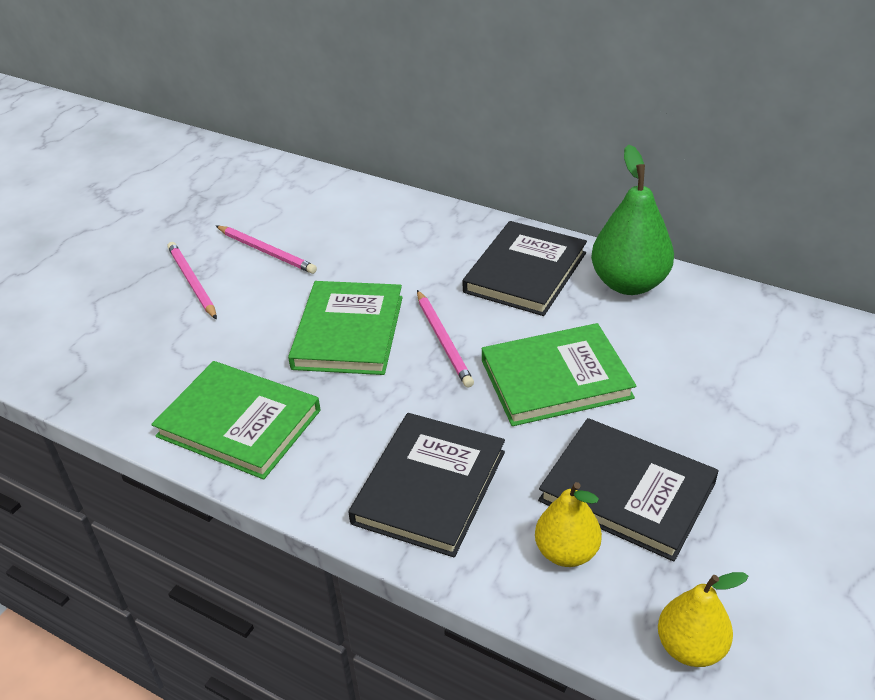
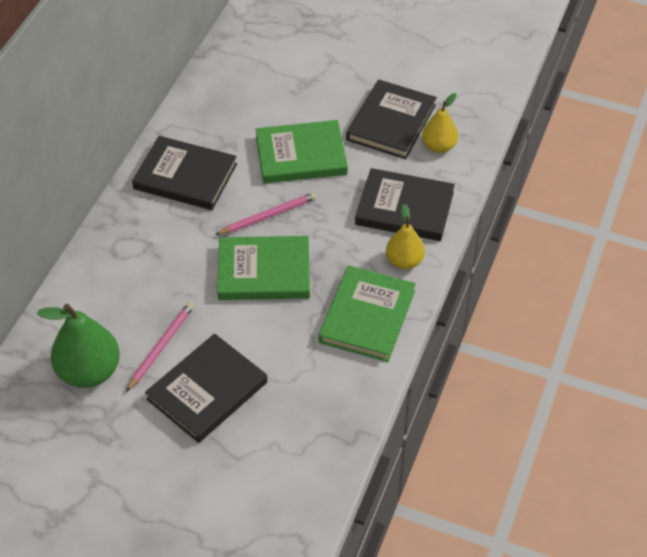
camera: 100 degrees left, 10 degrees up
(192, 282) = (207, 391): pink pencil -> black book
(556, 379) = (301, 155): green book -> green book turned 75 degrees counterclockwise
(629, 283) = (196, 121): green pear -> green pear (89, 372)
(690, 647) = (485, 101): yellow pear -> yellow pear (404, 261)

